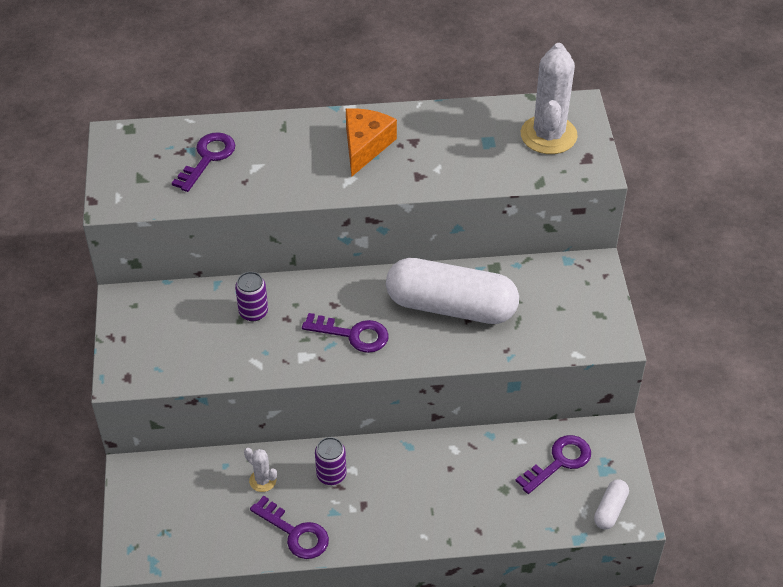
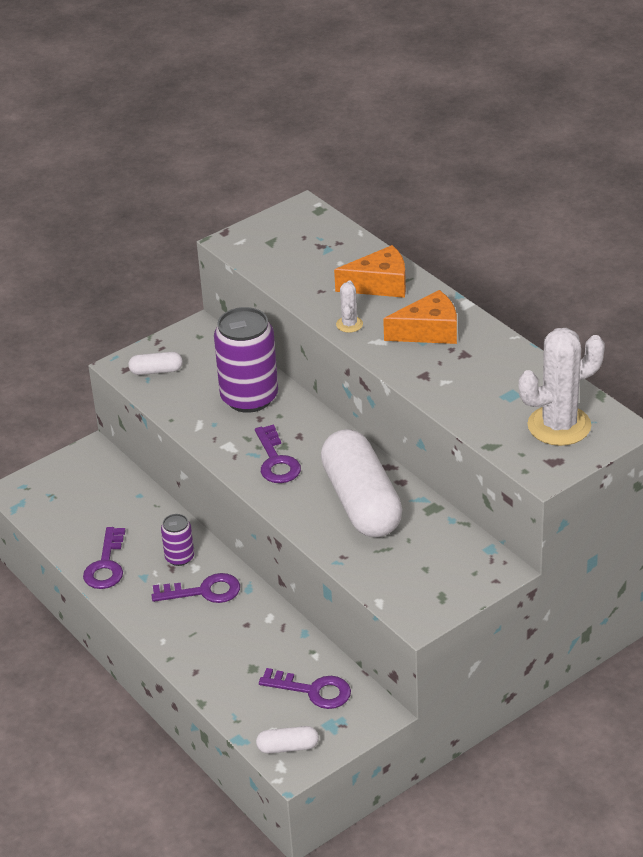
camera: 60 degrees right, 10 degrees down
(153, 357) = (156, 371): none -> white capsule
(207, 158) = (326, 261): purple key -> purple key (204, 591)
(253, 312) = (249, 398): purple can -> purple can, size x2.01
(262, 480) = (141, 522): white cactus -> white cactus (349, 324)
(274, 143) = (379, 284): none -> orange cheese

